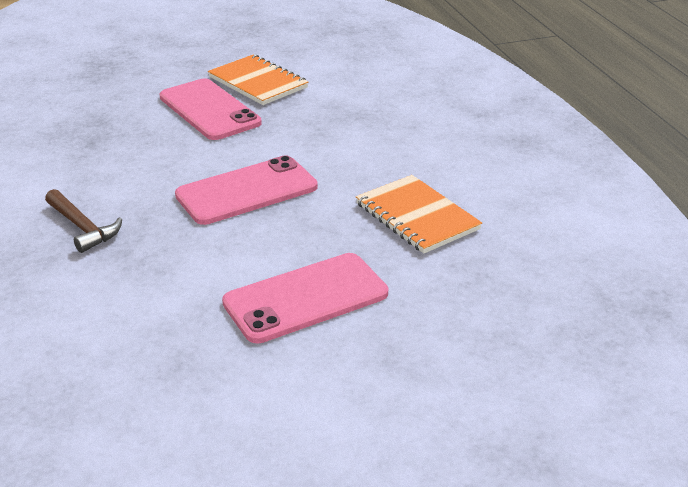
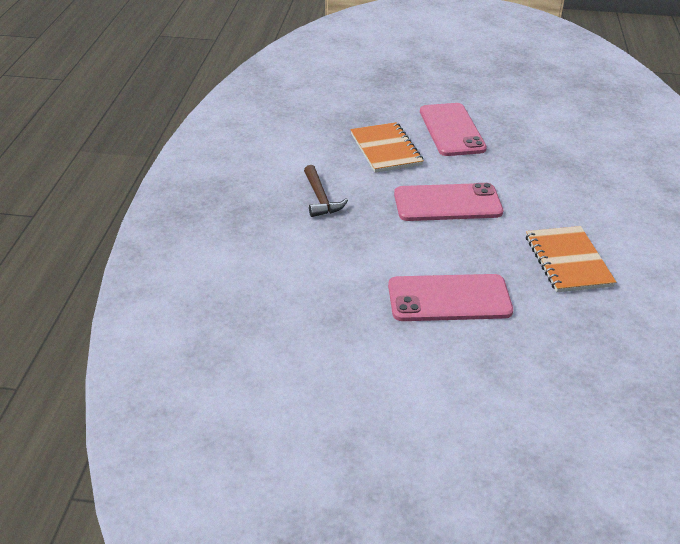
camera: 25 degrees right, 5 degrees up
(258, 82) = (500, 116): orange notebook -> orange notebook (385, 149)

